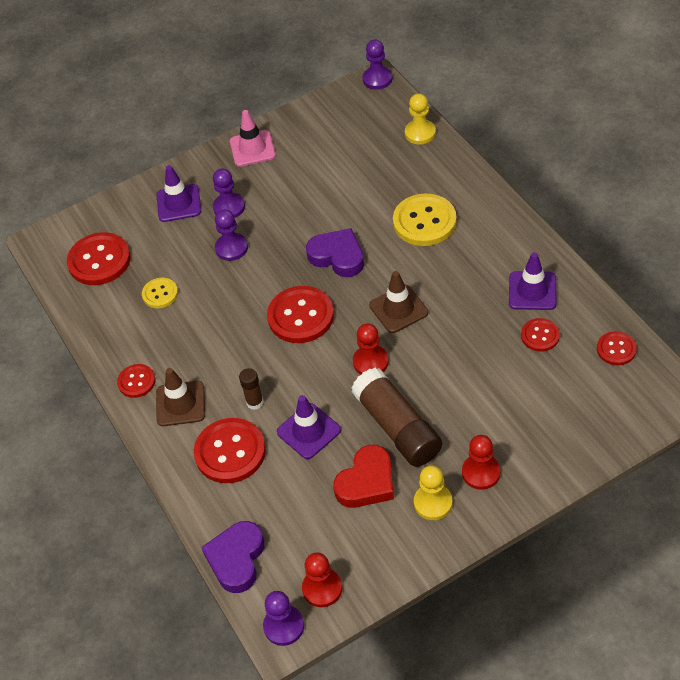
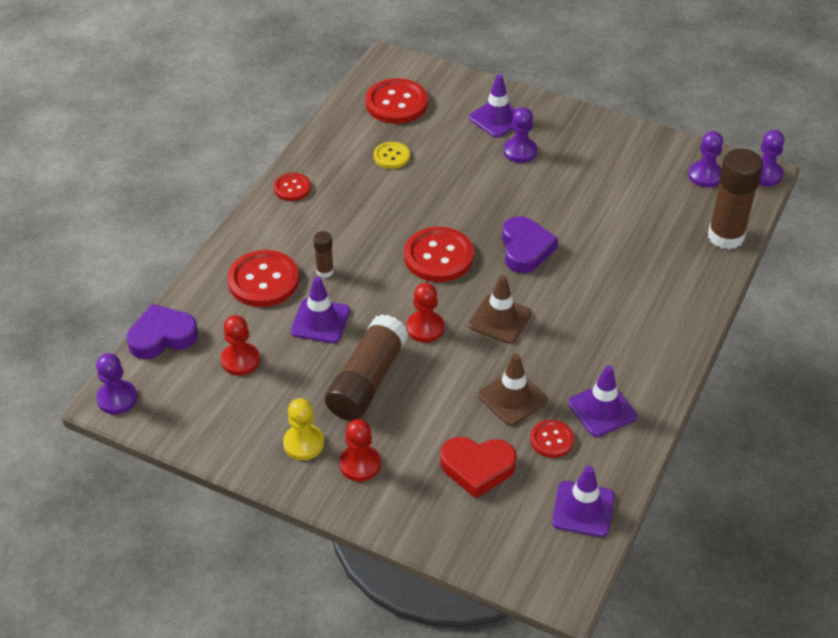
camera: 50 degrees right, 5 degrees down
(180, 404) = (290, 225): brown traffic cone -> brown traffic cone (512, 398)
(231, 248) = (476, 175): purple pawn -> purple pawn (705, 175)
(252, 148) = (600, 133): pink traffic cone -> none
(322, 588) = (168, 406): red pawn -> red pawn (240, 360)
(367, 482) = (294, 386): red heart -> red heart (477, 468)
(420, 133) = (725, 236): yellow pawn -> brown glue stick
(424, 221) = (618, 290): yellow button -> none
(616, 349) = (583, 509): red button -> purple traffic cone

